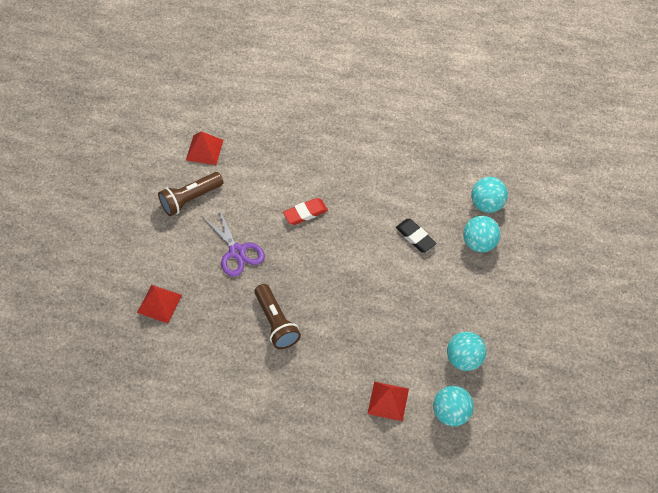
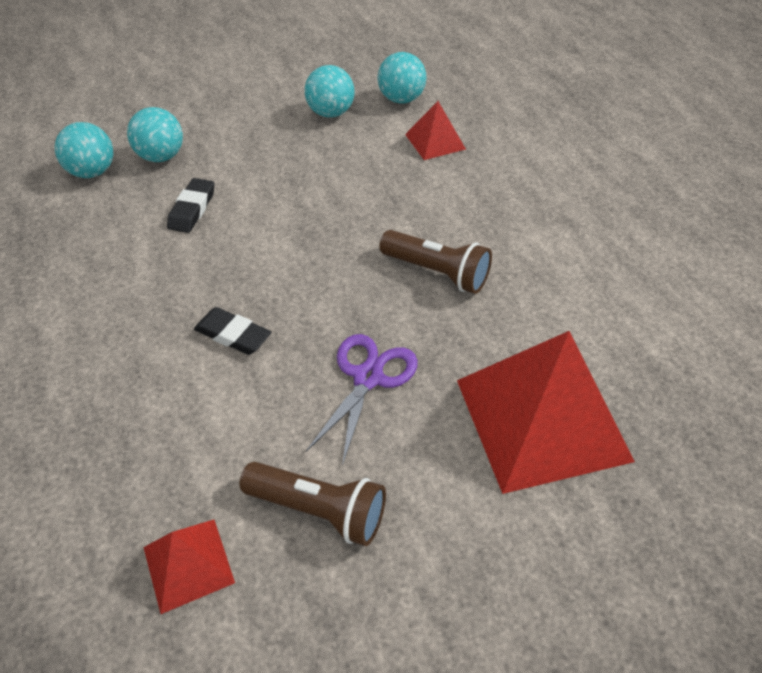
camera: 125 degrees left, 10 degrees down
(159, 303) = (541, 419): red pyramid -> red pyramid, size x2.09
(276, 323) = (437, 273): brown flashlight -> brown flashlight turned 90 degrees clockwise
(305, 213) = (233, 335): red eraser -> black eraser

